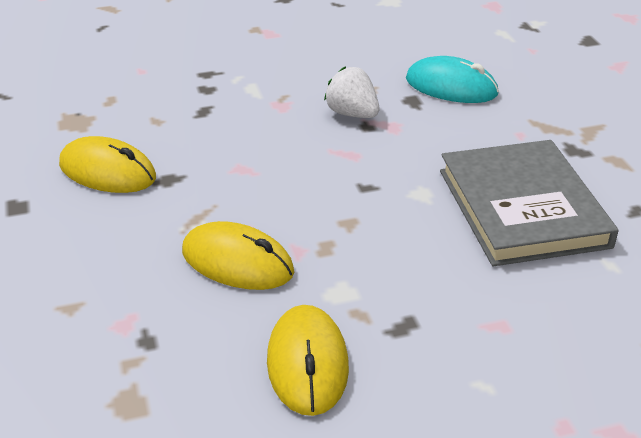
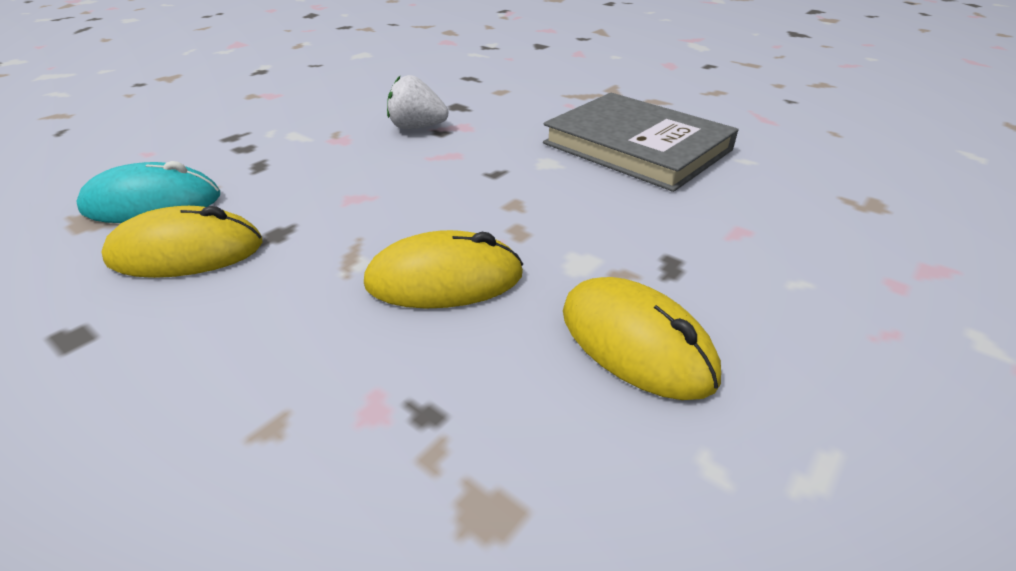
camera: 35 degrees left, 0 degrees up
(451, 87) = (478, 91): turquoise mouse -> turquoise mouse (152, 203)

